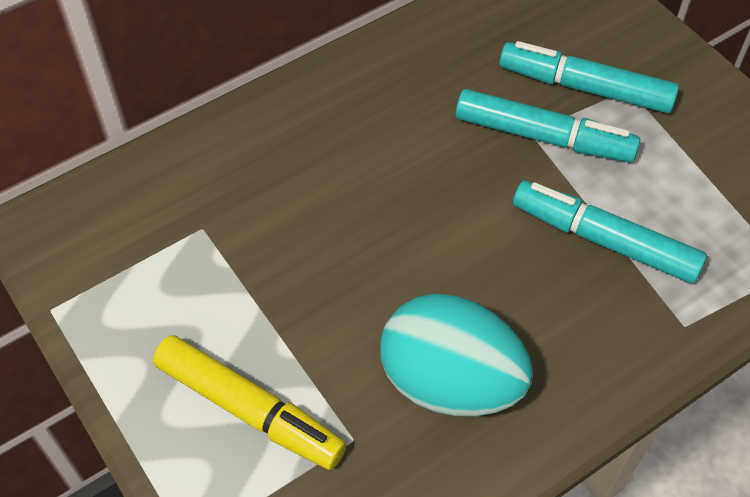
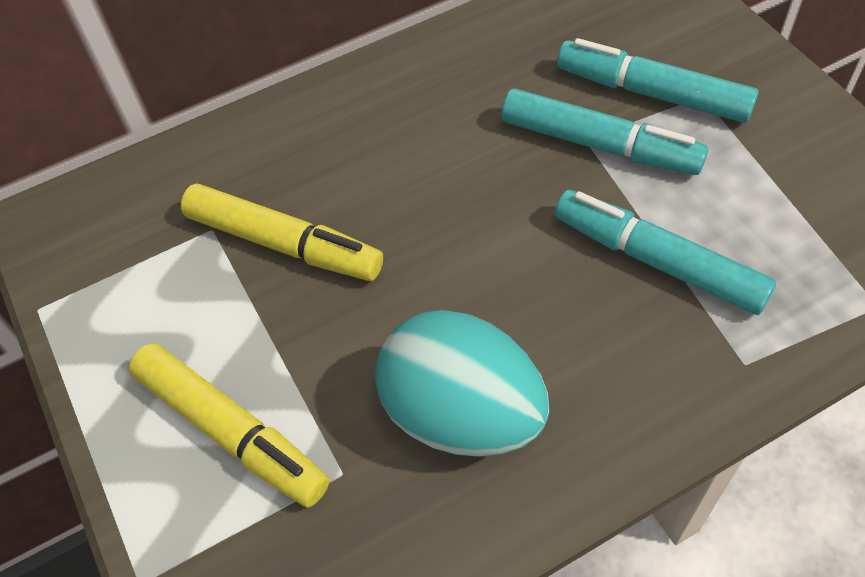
camera: 10 degrees right, 0 degrees up
(271, 239) = (284, 244): none -> yellow marker

